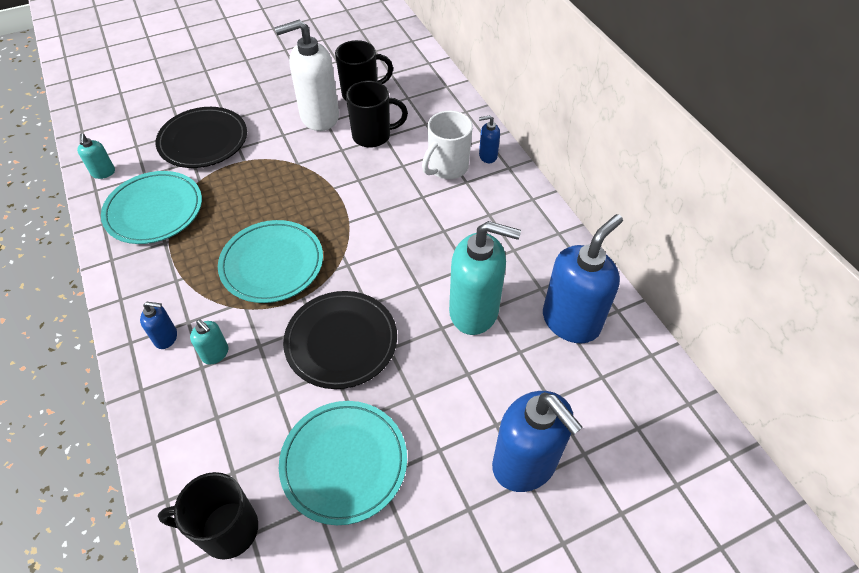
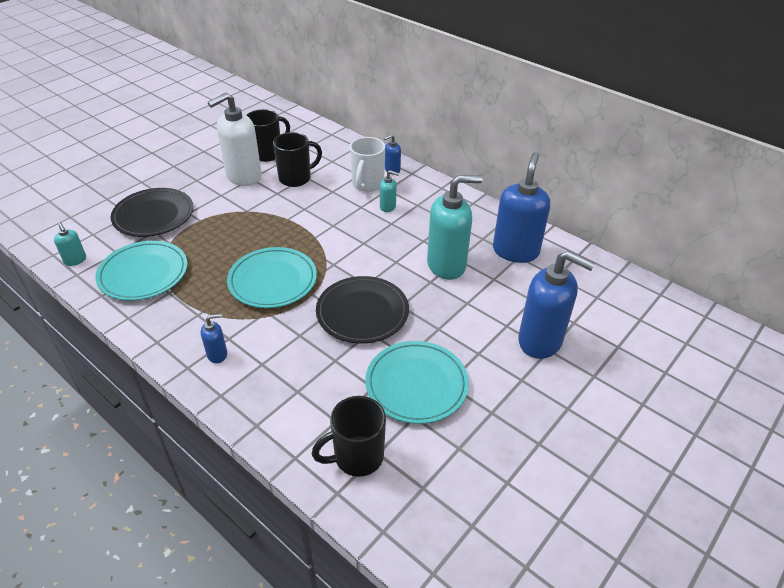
camera: 25 degrees left, 10 degrees down
(215, 354) = (267, 351): turquoise soap dispenser -> turquoise soap dispenser (388, 207)

